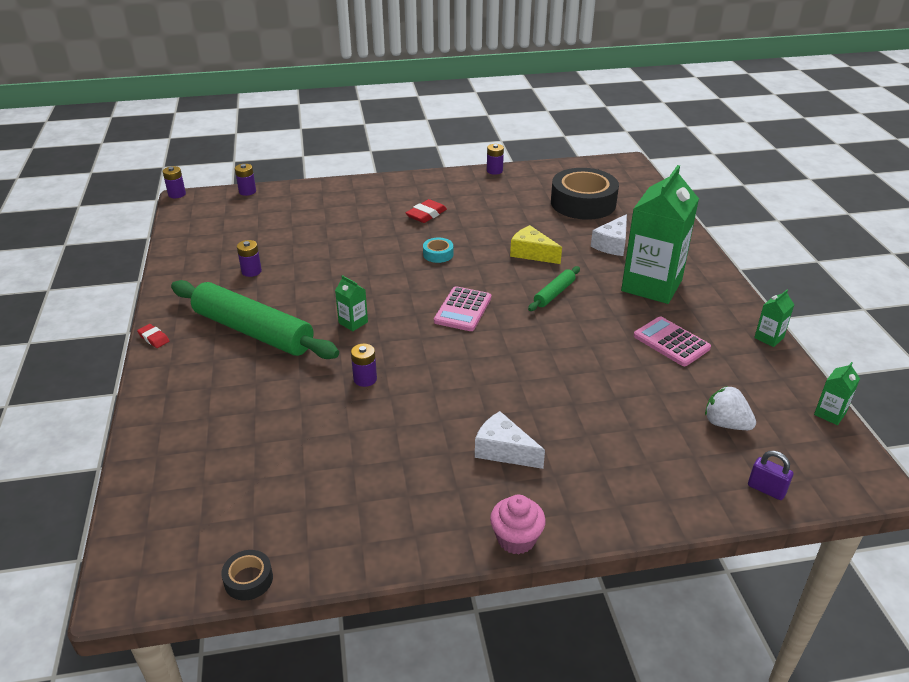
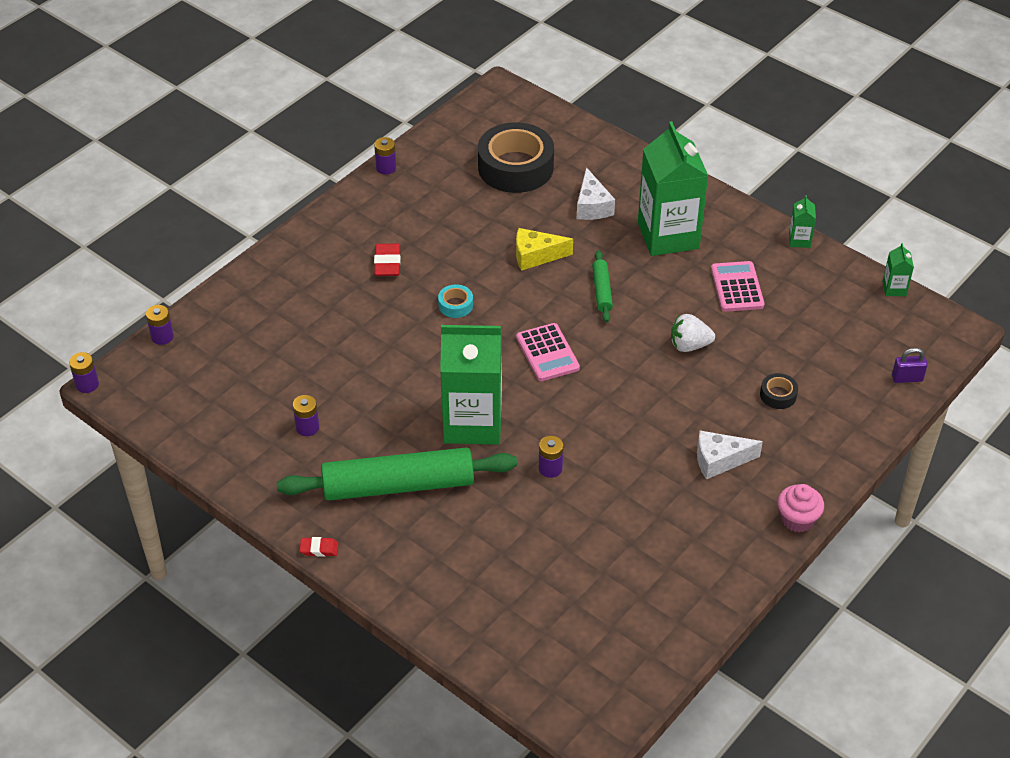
camera: 40 degrees left, 10 degrees up
(248, 579) = (666, 667): black tape -> black tape (778, 395)
(353, 322) = (472, 423): green carton -> green carton, size x2.46
(671, 342) = (737, 287): pink calculator -> pink calculator turned 75 degrees clockwise
(725, 424) = (838, 340): white strawberry -> white strawberry (689, 345)

